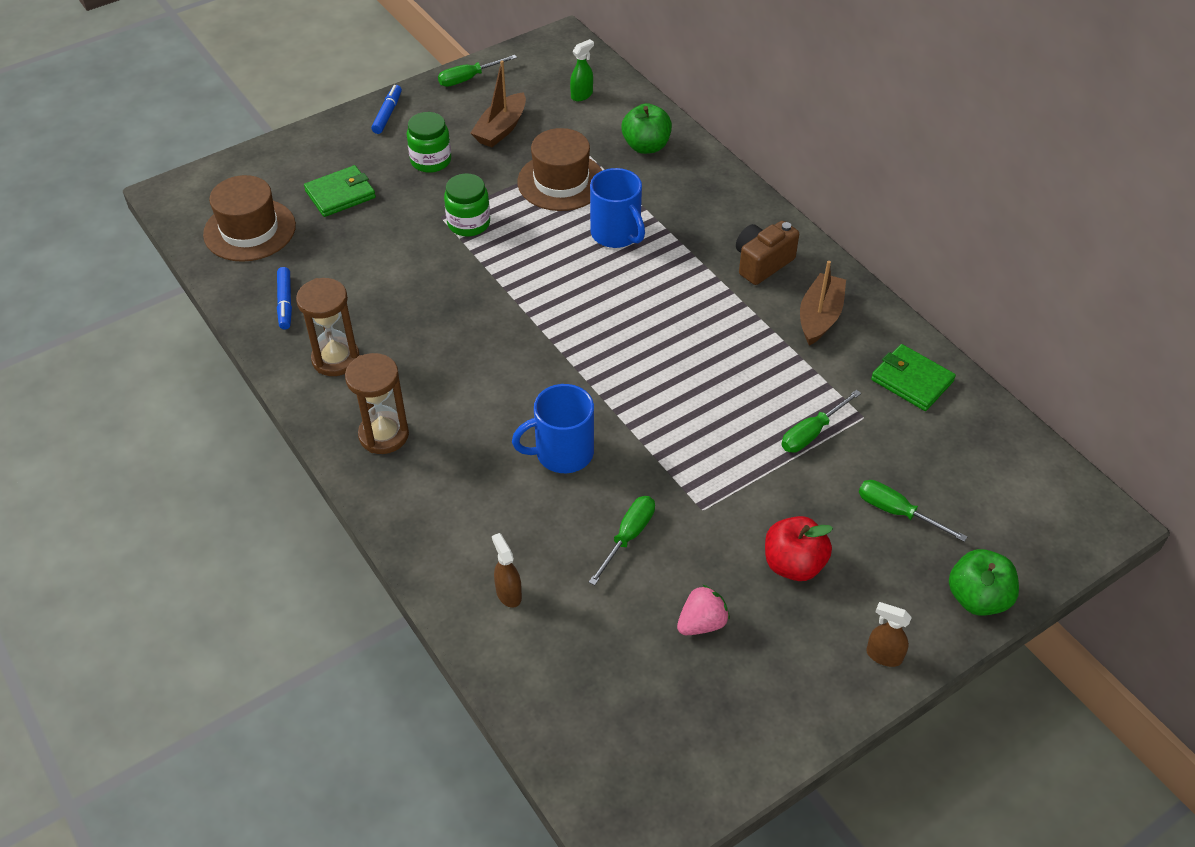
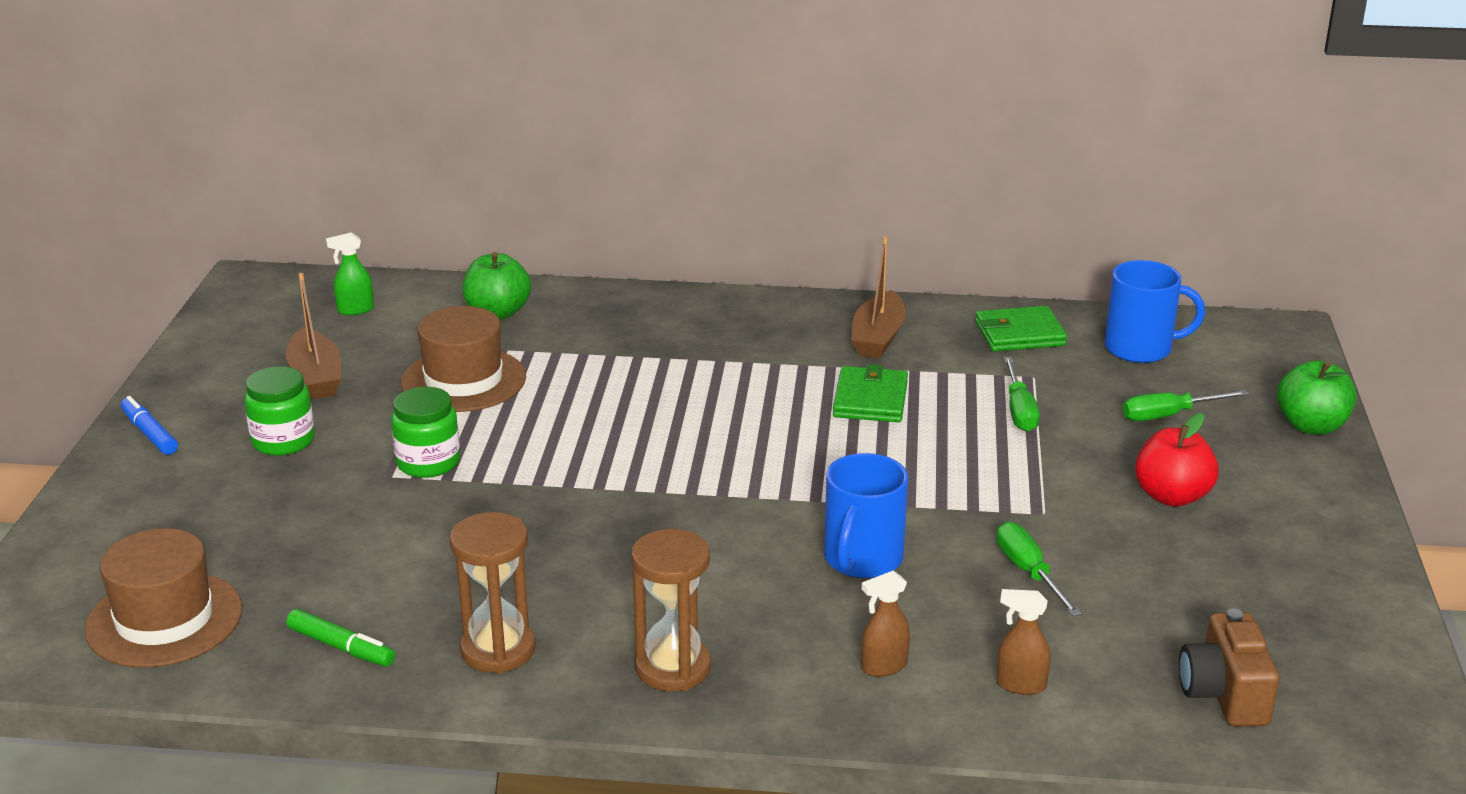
camera: 50 degrees left, 20 degrees down
(285, 303) = (341, 647): blue marker -> green marker
(340, 194) = (225, 525): green wallet -> green wallet (870, 399)
(469, 79) = (196, 359): green screwdriver -> none
(582, 95) = (355, 310): green spray bottle -> green spray bottle turned 105 degrees counterclockwise
(616, 234) = (596, 385): blue mug -> blue mug (1140, 348)
(702, 623) = (1191, 581): pink strawberry -> none
(762, 263) = (764, 332): brown camera -> brown camera (1224, 695)
(820, 317) = (878, 338): brown boat -> brown boat turned 135 degrees counterclockwise
(883, 655) = (1330, 502): brown spray bottle -> brown spray bottle (883, 667)

